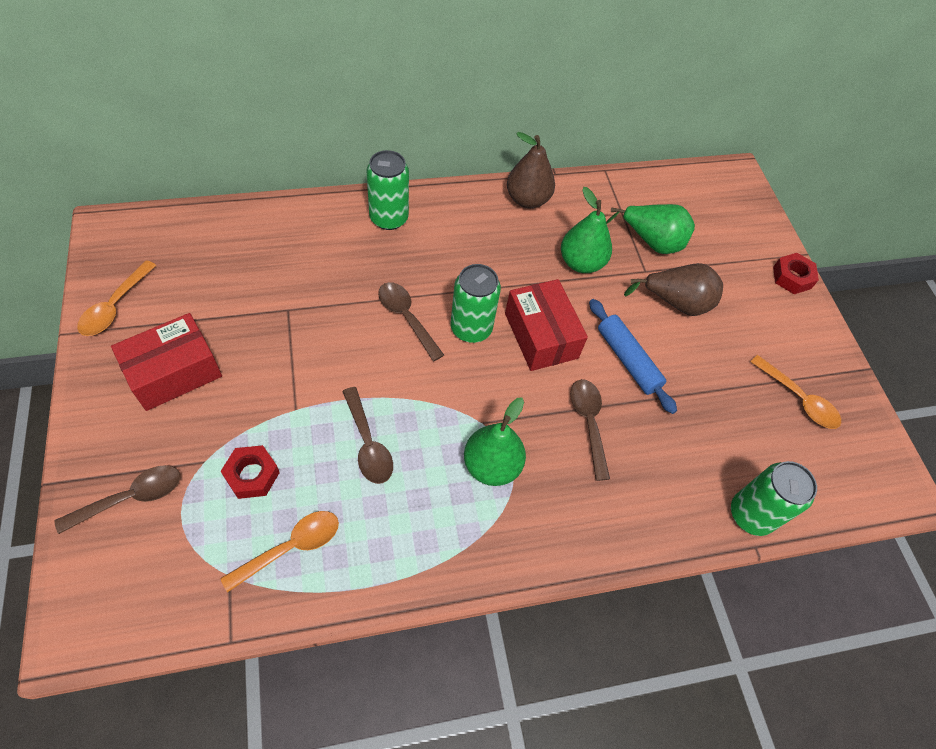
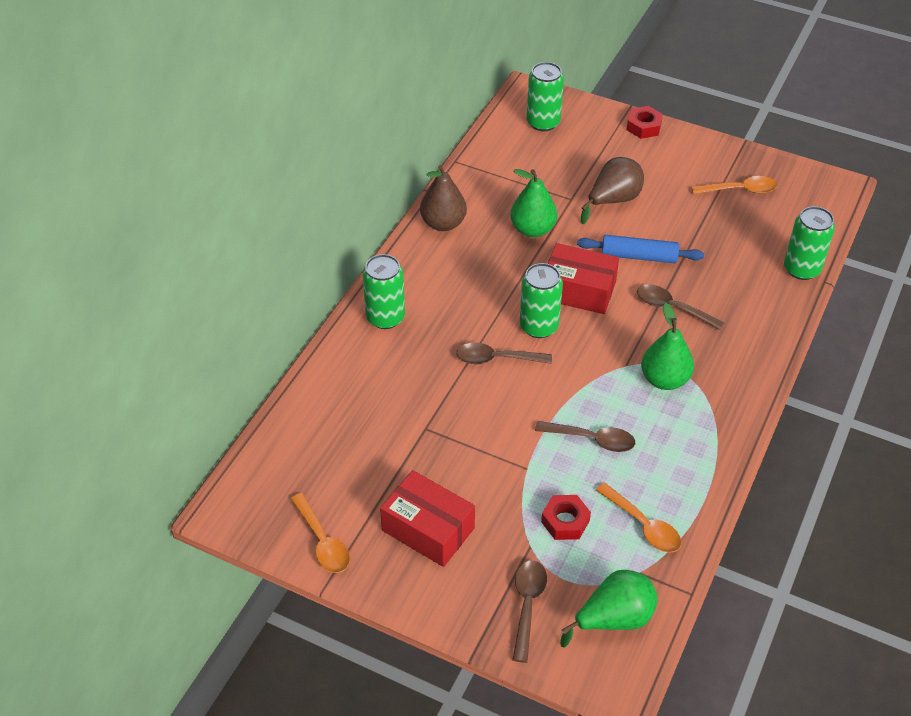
camera: 45 degrees left, 10 degrees down
(174, 372) = (428, 529): red box -> red box turned 60 degrees counterclockwise
(291, 547) = (643, 525): orange spoon -> orange spoon turned 135 degrees clockwise
(651, 242) = (548, 179): green pear -> green pear (614, 619)
(713, 203) = (543, 122): none -> green can

